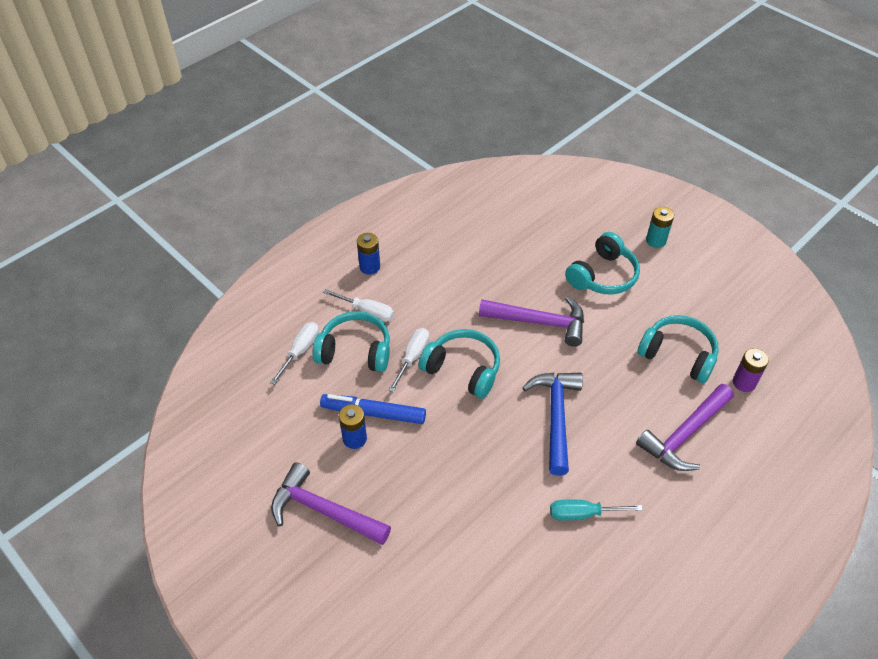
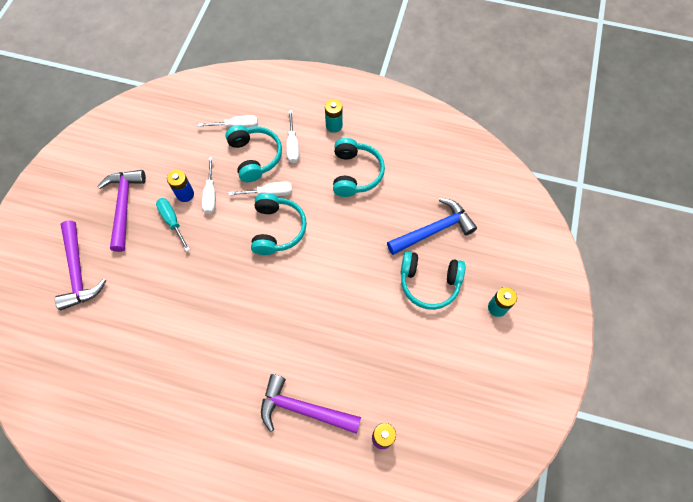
camera: 60 degrees right, 15 degrees up
(369, 267) = (334, 125): blue battery -> turquoise battery
(373, 413) = (210, 194): blue marker -> white screwdriver
(539, 322) = (351, 258): purple hammer -> purple hammer (78, 271)
(556, 417) = (269, 309): blue hammer -> blue hammer (434, 230)
(583, 514) = (196, 364): turquoise screwdriver -> turquoise screwdriver (172, 221)
(678, 355) = (380, 374): turquoise headphones -> turquoise headphones (355, 173)

